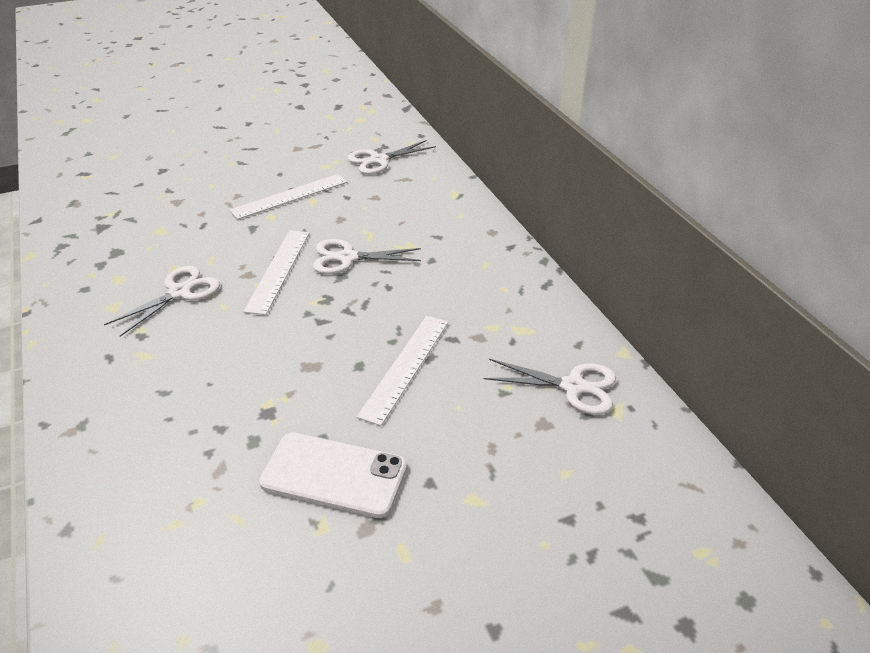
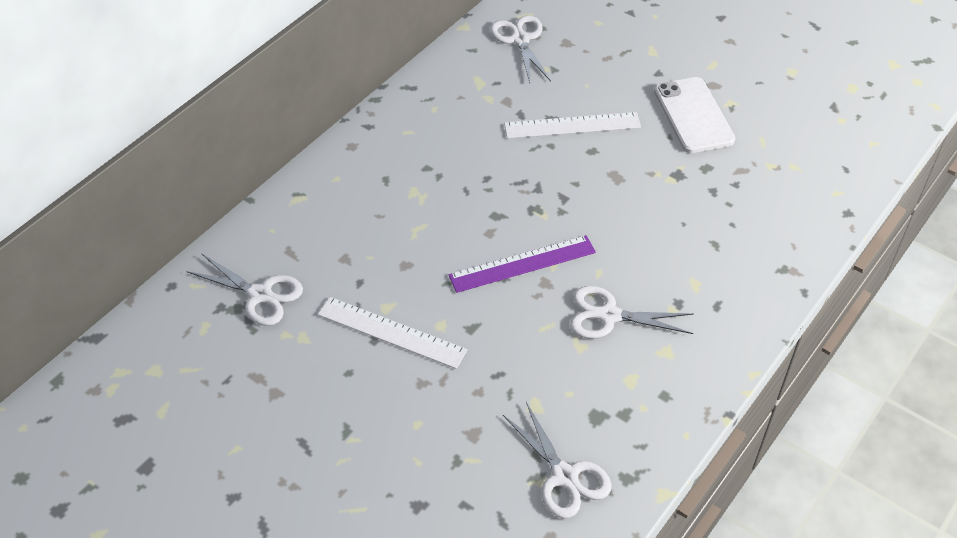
camera: 120 degrees left, 10 degrees up
(278, 270) = (522, 264): white ruler -> purple ruler
(347, 258) = (466, 225): white scissors -> white scissors (564, 476)

